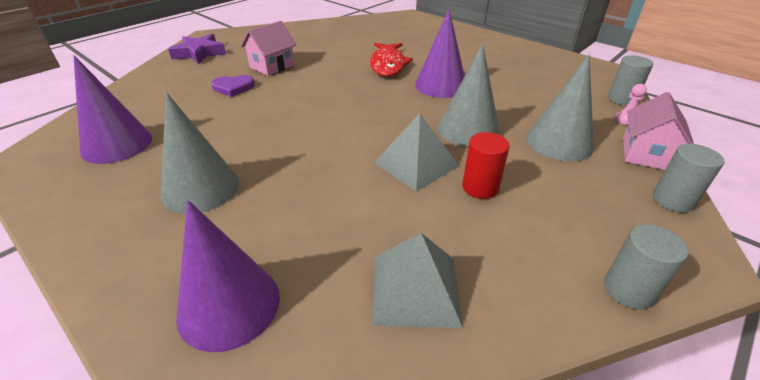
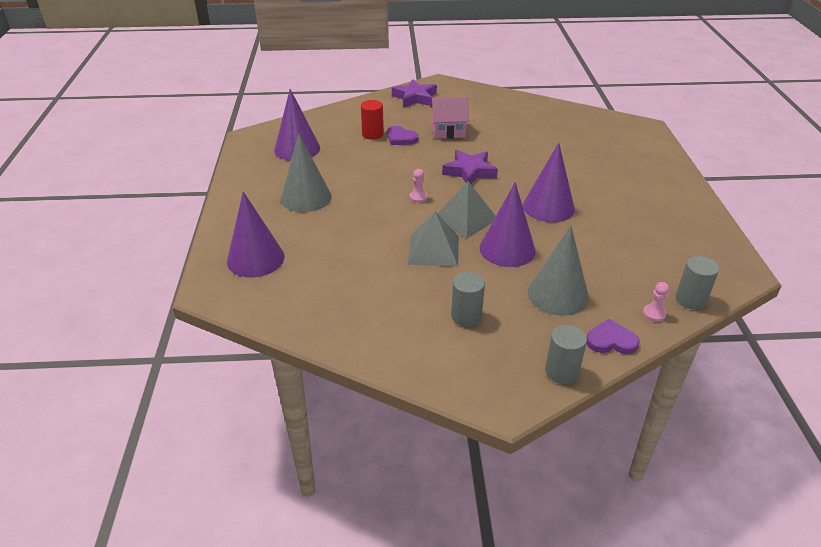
camera: 45 degrees right, 0 degrees up
(328, 127) = (418, 197): none -> pink pawn
(340, 87) = (469, 172): none -> purple star
(388, 65) = (536, 169): red fish -> none
(415, 289) = (334, 304): grey pyramid -> grey pyramid (465, 218)
(468, 130) = (507, 249): grey cone -> purple cone
(480, 187) = (448, 285): red cylinder -> red cylinder (372, 134)
(628, 290) = (433, 378): grey cylinder -> grey cylinder (466, 316)
(646, 154) = (611, 341): pink house -> purple heart

